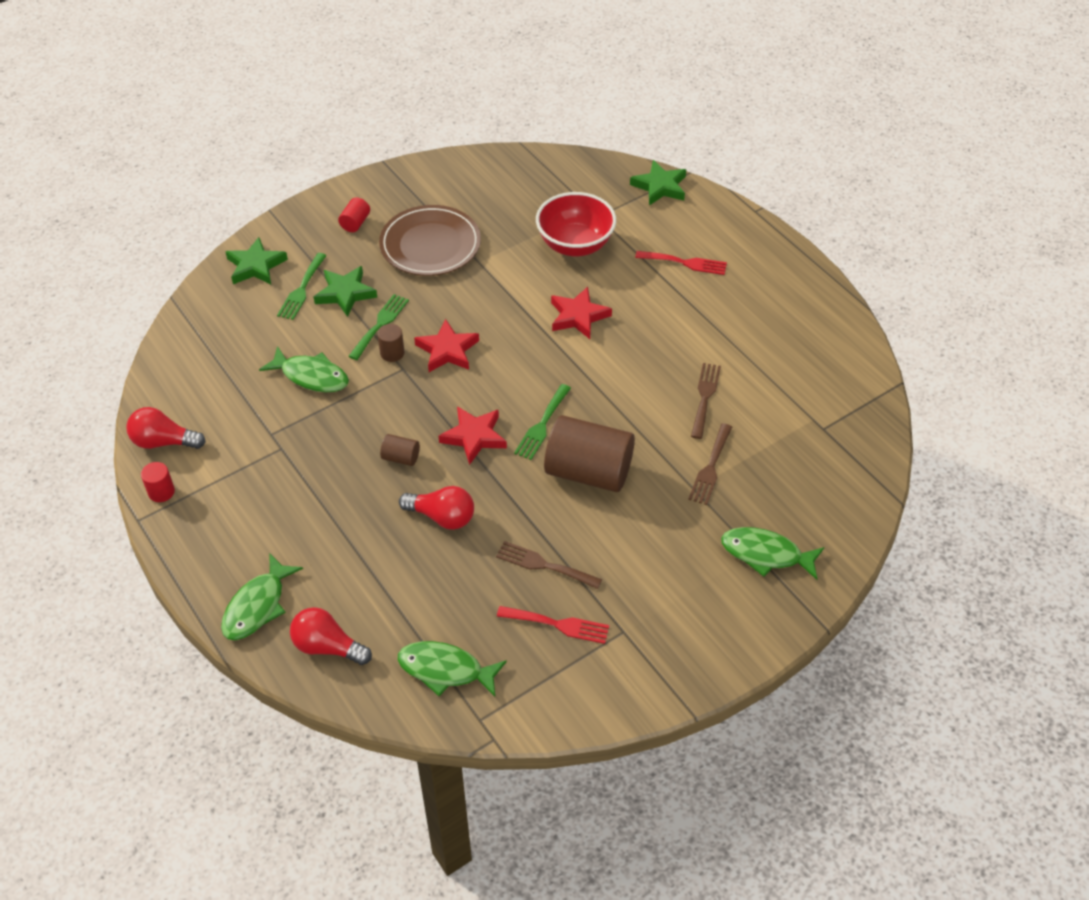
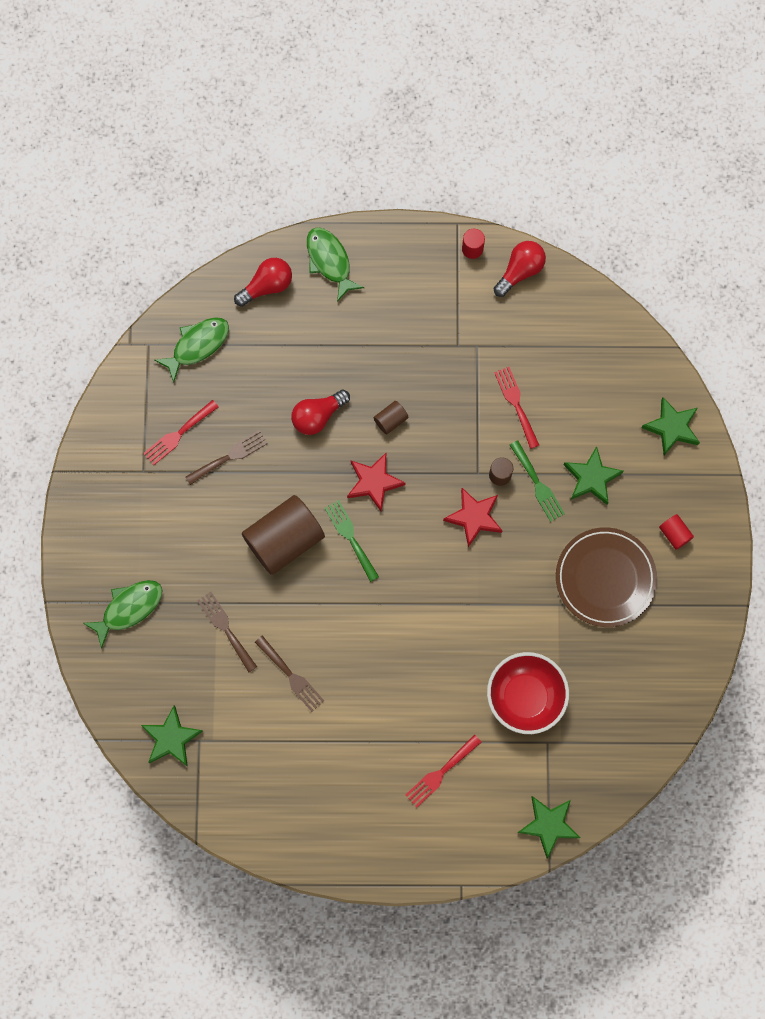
camera: 125 degrees right, 25 degrees up
(301, 289) = (619, 447): green fork -> none
(311, 376) = (516, 404): green fish -> red fork
(578, 316) = (441, 641): red star -> none
(842, 449) = (171, 738): none -> green star

